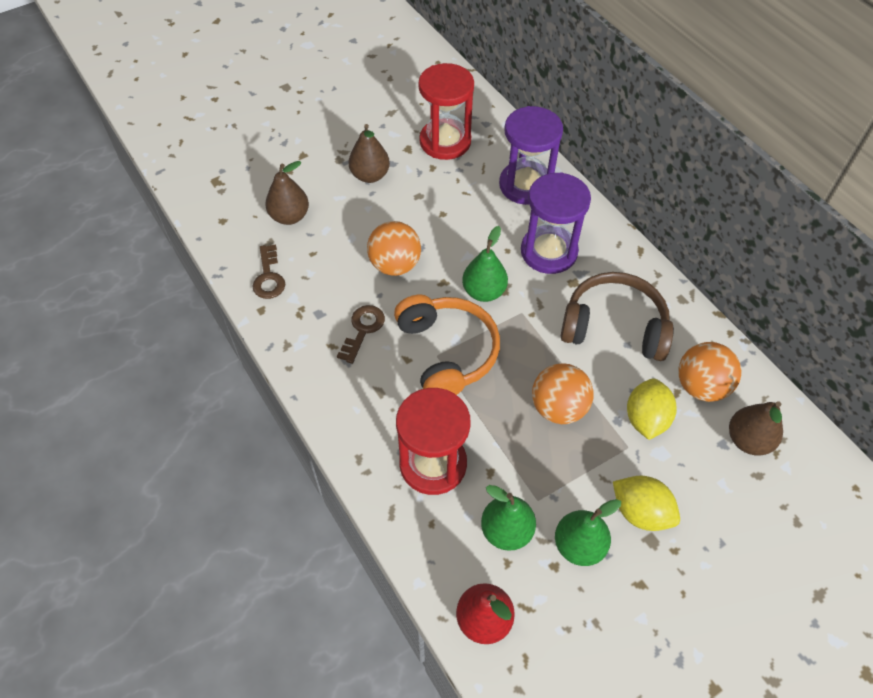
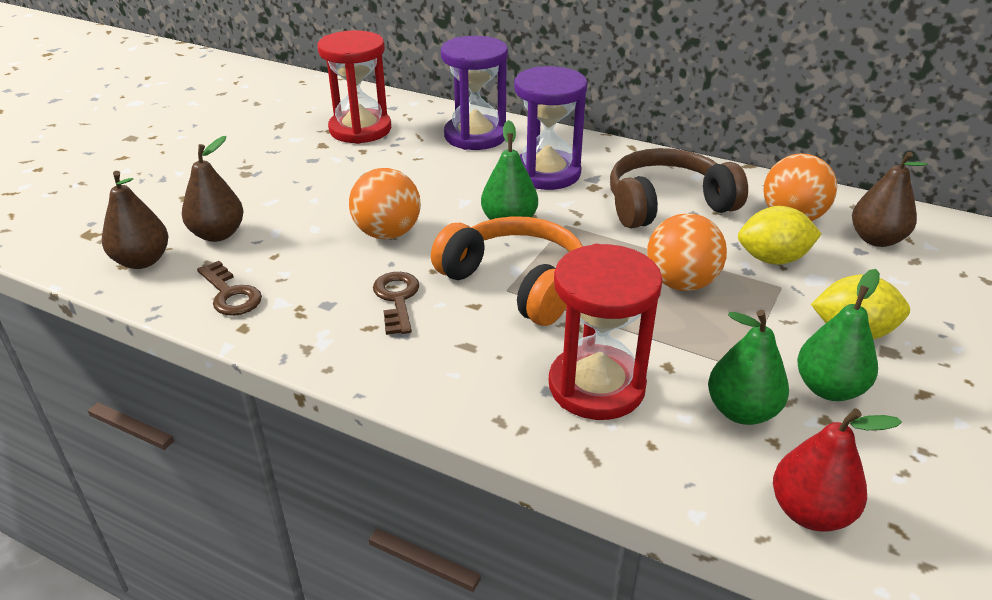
camera: 30 degrees left, 20 degrees down
(370, 175) = (294, 175): brown pear -> brown pear (142, 261)
(646, 419) = (772, 259): yellow lemon -> yellow lemon turned 75 degrees counterclockwise

